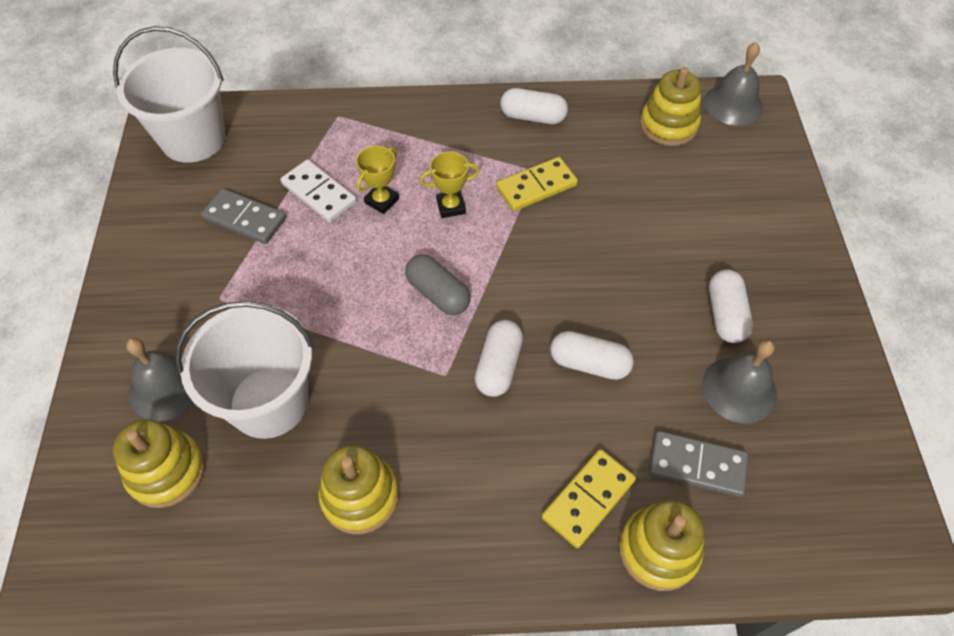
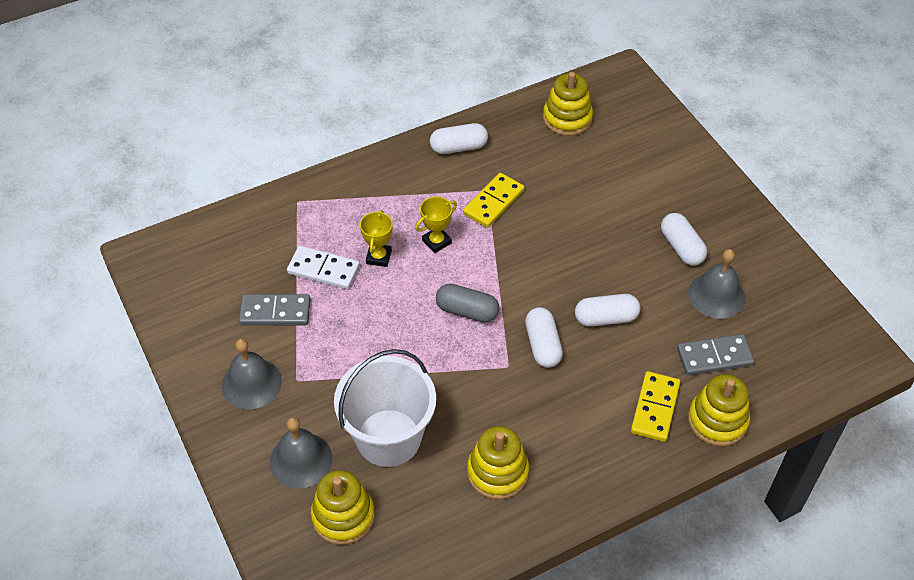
camera: 25 degrees left, 5 degrees down
(193, 139) = (184, 264): white bucket -> none
(733, 104) = (607, 85): grey bell -> grey bell (251, 383)

